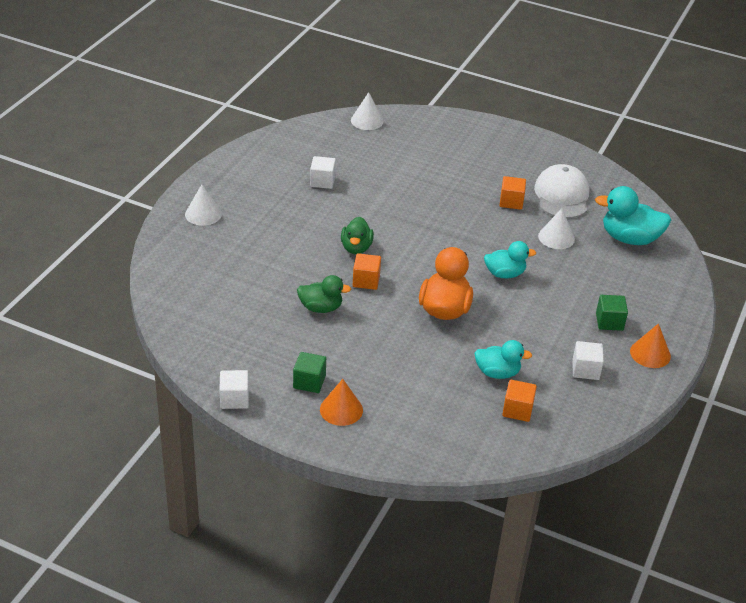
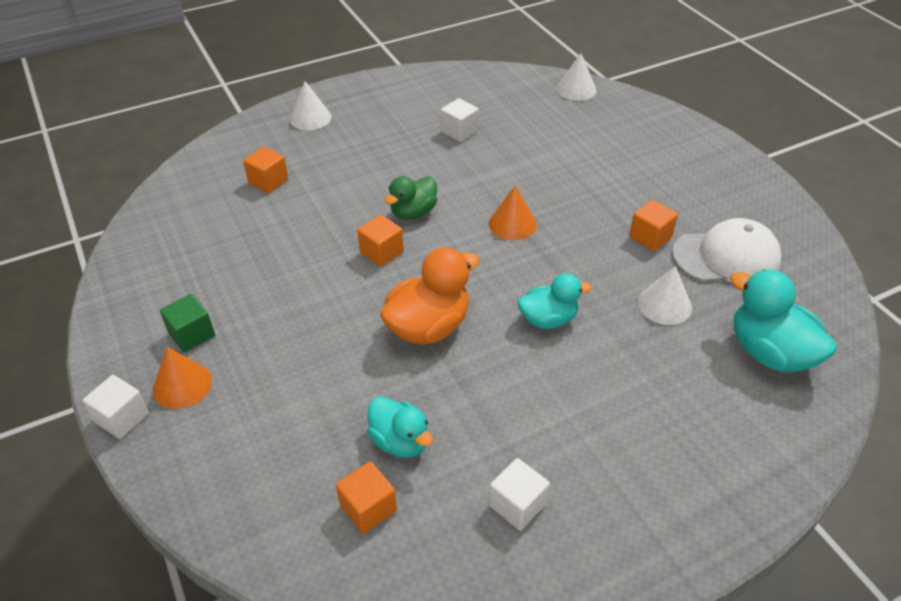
camera: 40 degrees right, 5 degrees up
(232, 270) = (268, 181): none -> orange cube
(234, 399) = (104, 313): white cube -> white cube (122, 418)
(321, 308) = (302, 259): green duck -> none
(505, 274) = (548, 319): turquoise duck -> turquoise duck turned 45 degrees counterclockwise
(562, 196) = (726, 257): white cap -> white cap turned 45 degrees clockwise
(609, 322) = (622, 454): green cube -> none
(650, 353) = (636, 535): orange cone -> orange cone (512, 224)

